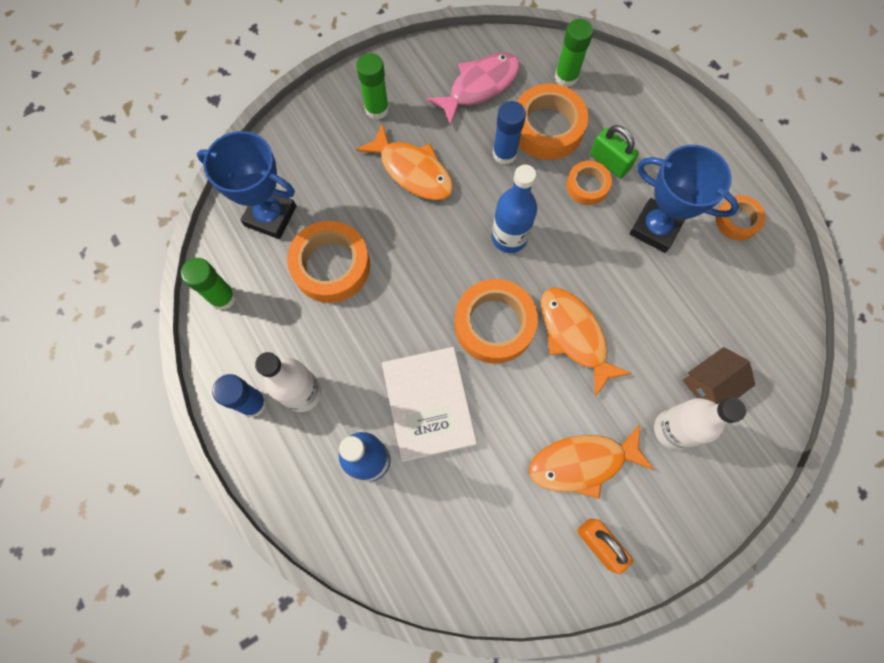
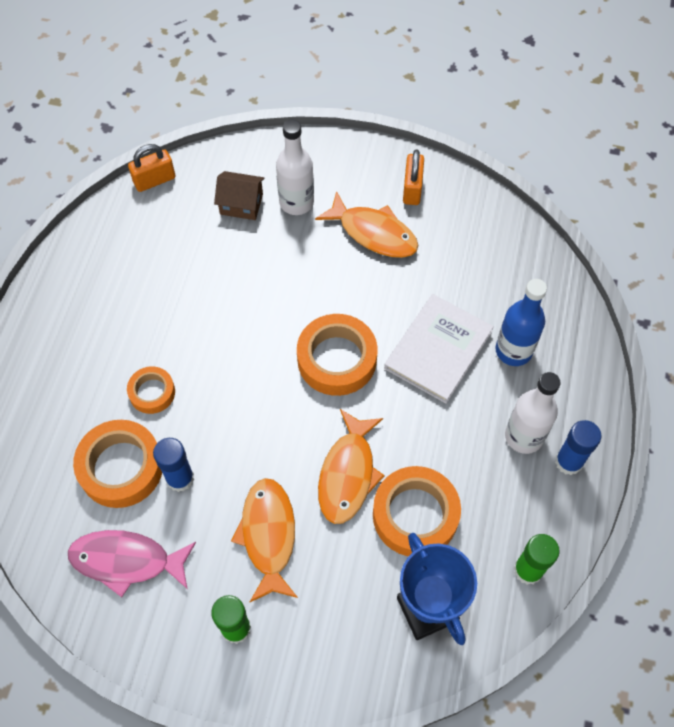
camera: 135 degrees left, 10 degrees down
(509, 237) = (255, 409): blue bottle -> none
(566, 77) = (49, 497): green glue stick -> none
(574, 335) = (290, 304): orange fish -> orange fish (348, 474)
(609, 162) = (113, 394): green padlock -> none
(655, 228) = (146, 319): blue trophy -> none
(737, 220) = (86, 273): orange tape -> none
(796, 338) = (154, 180): none -> orange padlock

